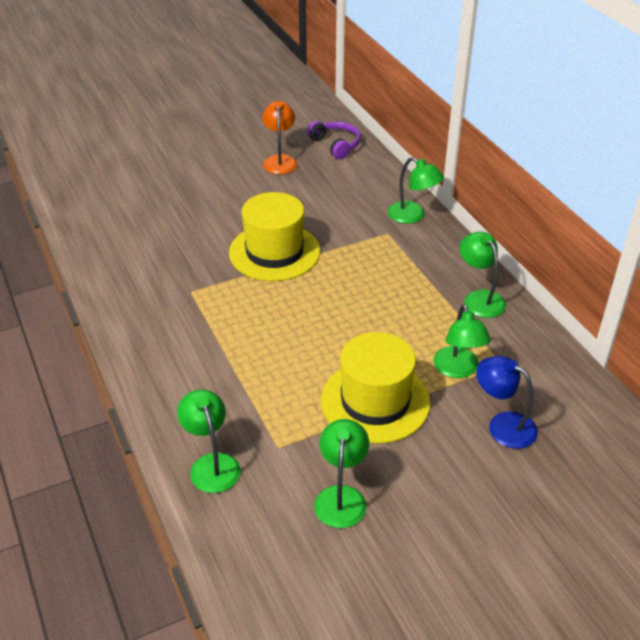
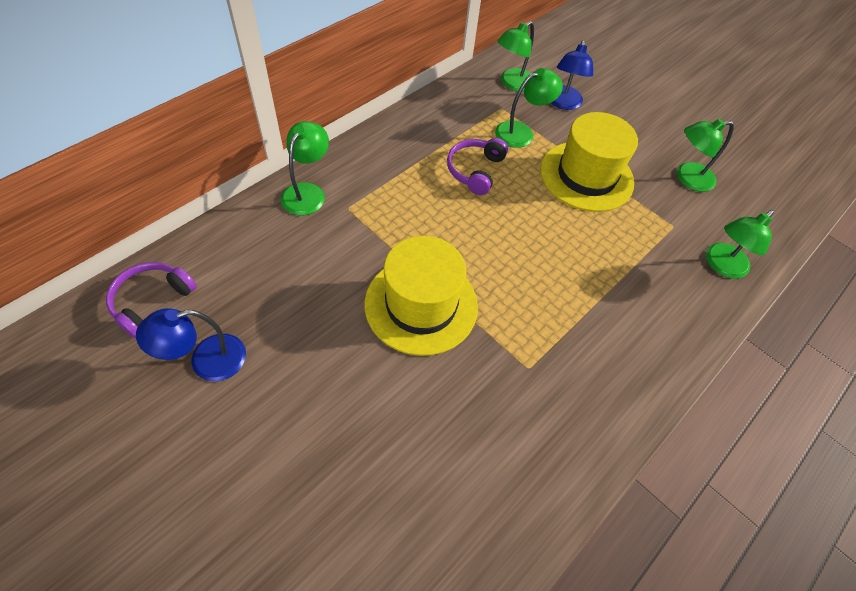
camera: 115 degrees left, 15 degrees up
(280, 160) = (206, 361): orange lamp -> blue lamp
(409, 318) = (475, 170): none -> purple headphones
(479, 298) = (424, 128): green lamp -> green lamp (512, 84)

